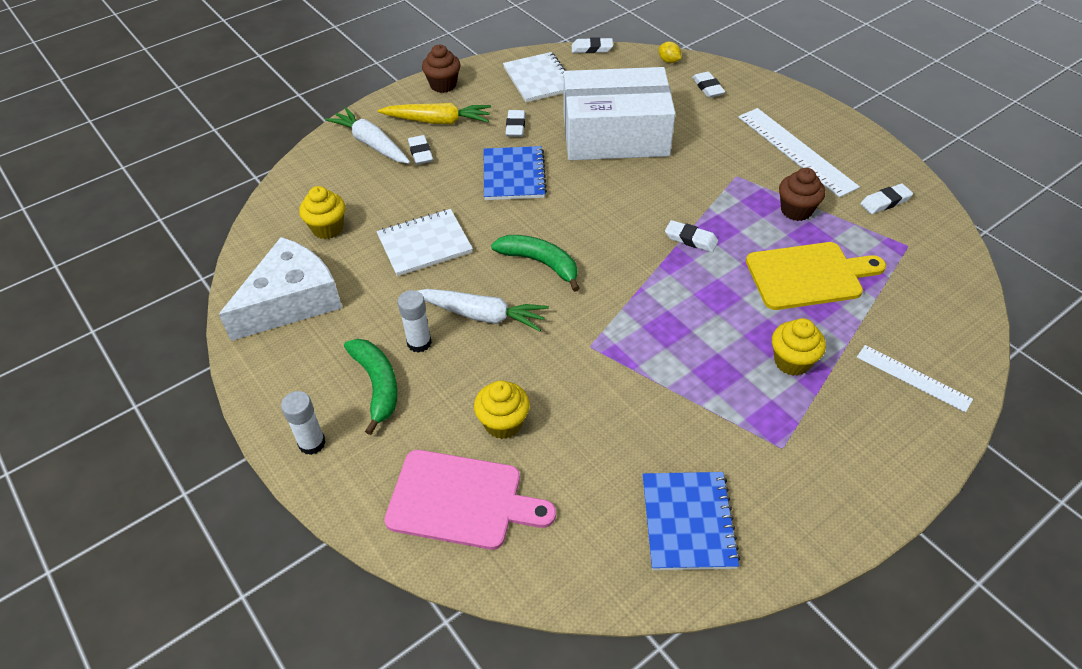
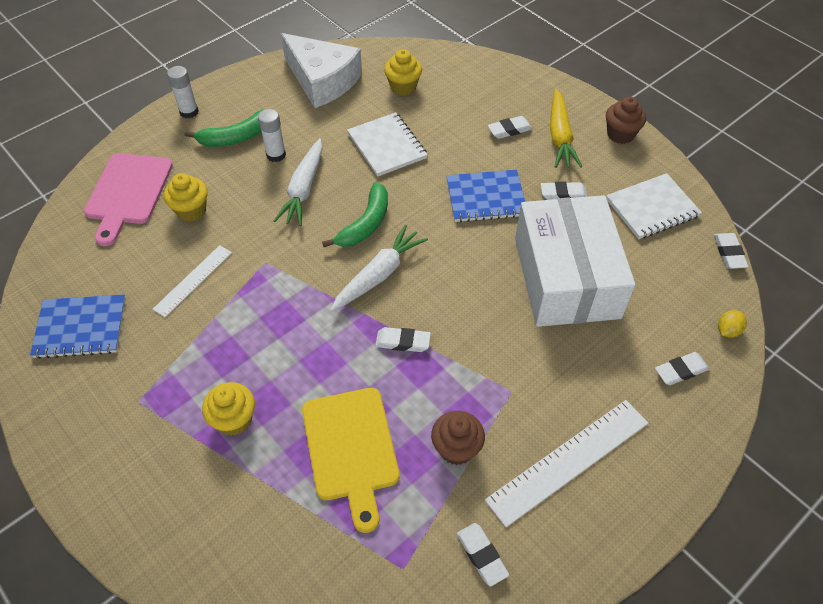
camera: 85 degrees right, 5 degrees up
(371, 144) = (517, 97): white carrot -> white carrot (379, 274)
(691, 239) = (403, 342): white eraser -> white eraser turned 75 degrees clockwise
(913, 378) = (203, 533): white ruler -> white ruler (193, 280)

